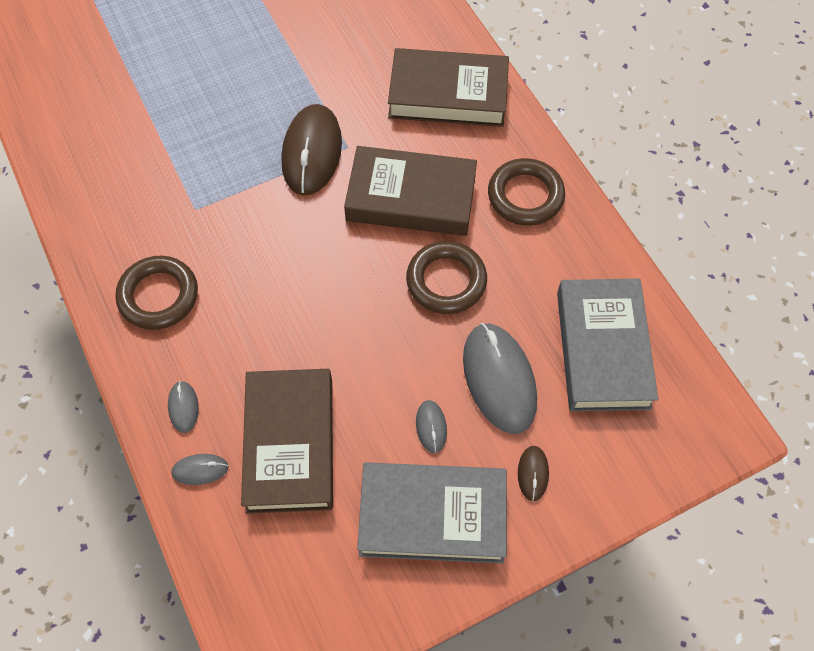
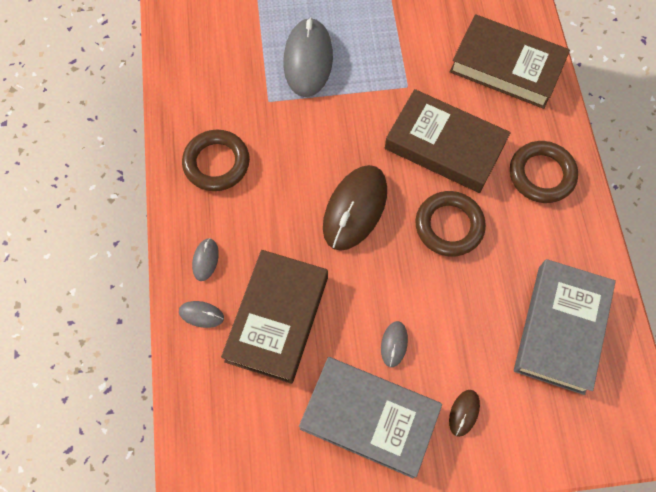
camera: 20 degrees right, 5 degrees up
(312, 152) = (376, 82): brown mouse -> brown mouse (355, 209)
(499, 379) = (464, 324): grey mouse -> grey mouse (308, 60)

